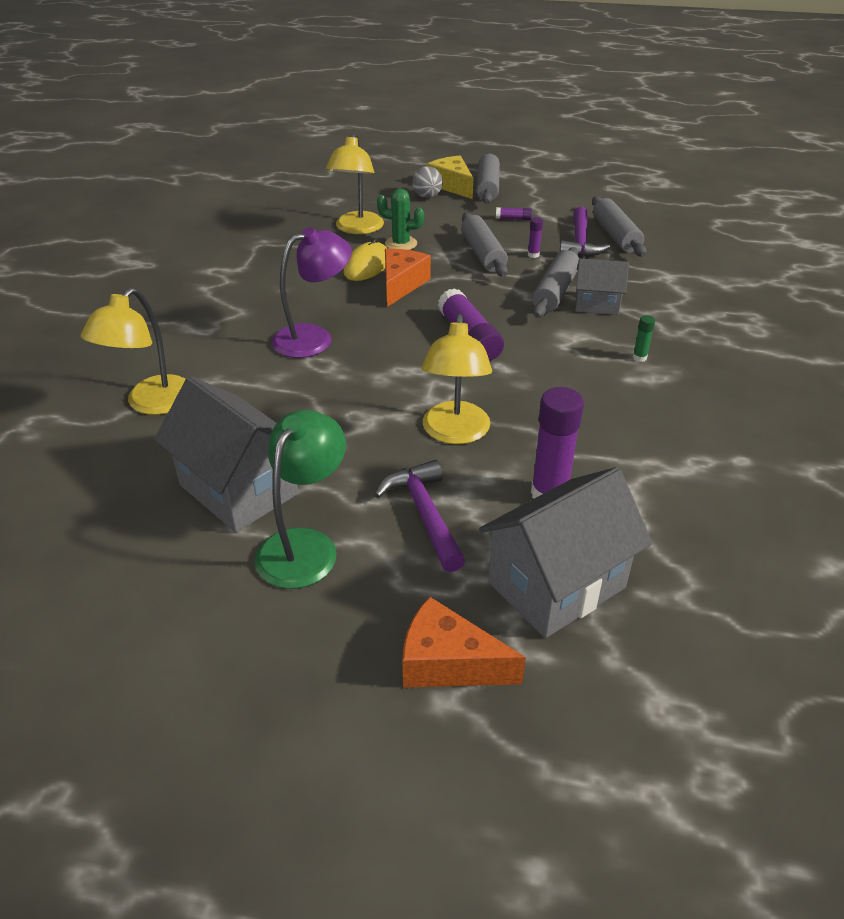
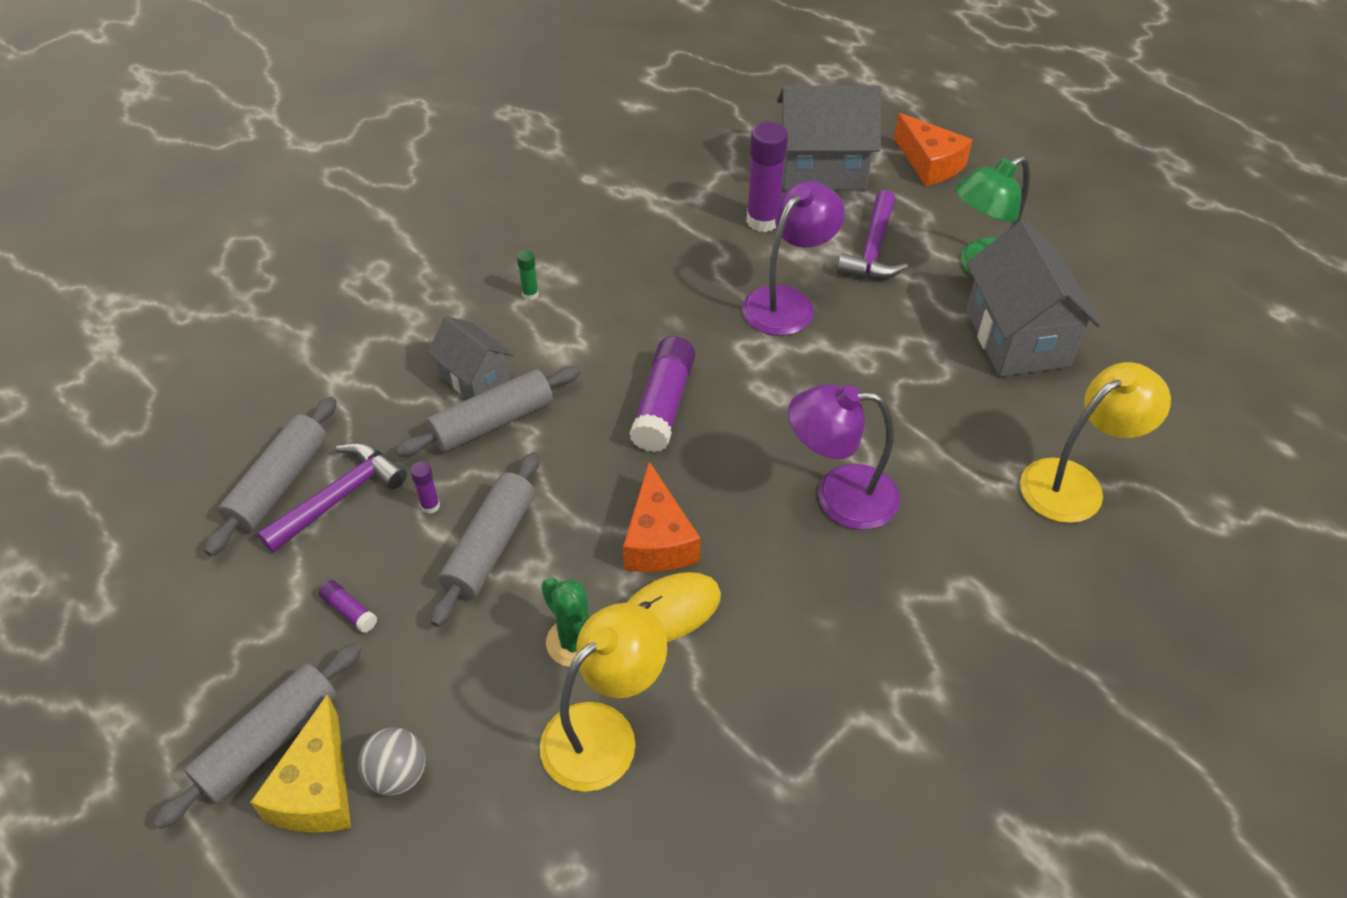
camera: 145 degrees left, 10 degrees up
(401, 285) = (658, 540): orange cheese -> orange cheese turned 60 degrees counterclockwise
(455, 433) = (787, 302): yellow lamp -> purple lamp

